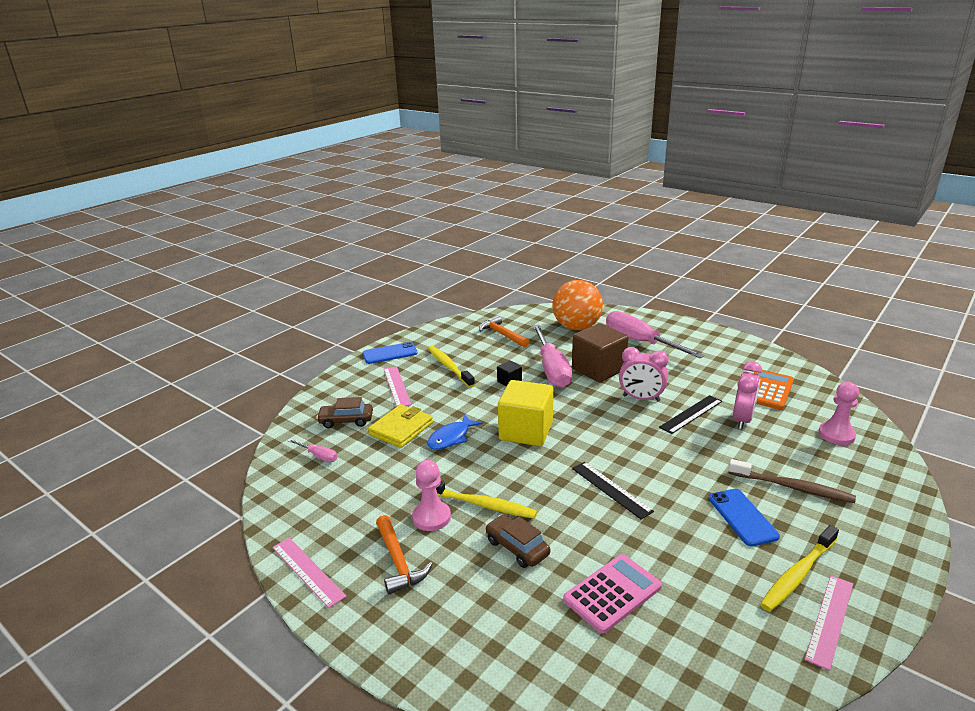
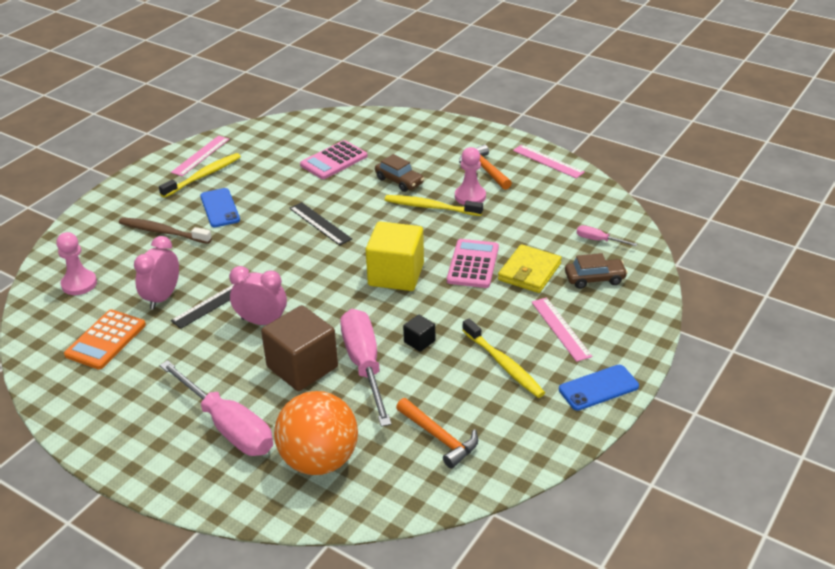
camera: 175 degrees right, 10 degrees up
(451, 438) = (473, 264): blue fish -> pink calculator

